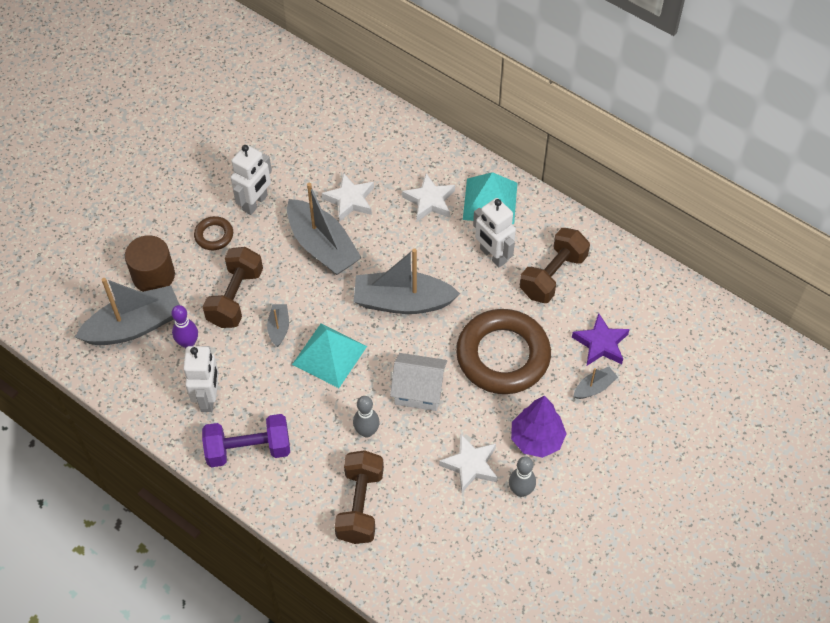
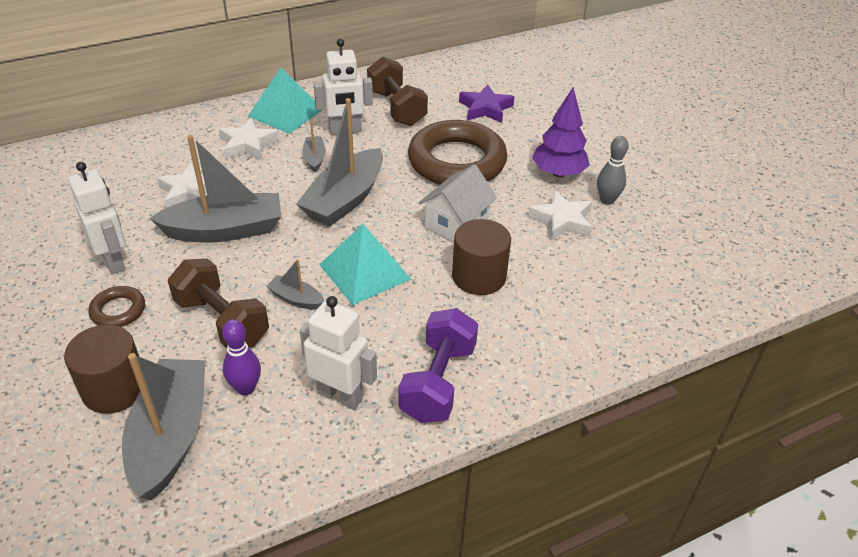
camera: 65 degrees left, 15 degrees down
(360, 505) = (565, 312): brown dumbbell -> none
(367, 431) = (479, 276): grey bowling pin -> brown cylinder
(594, 387) = (526, 126): grey boat -> grey boat (314, 158)

